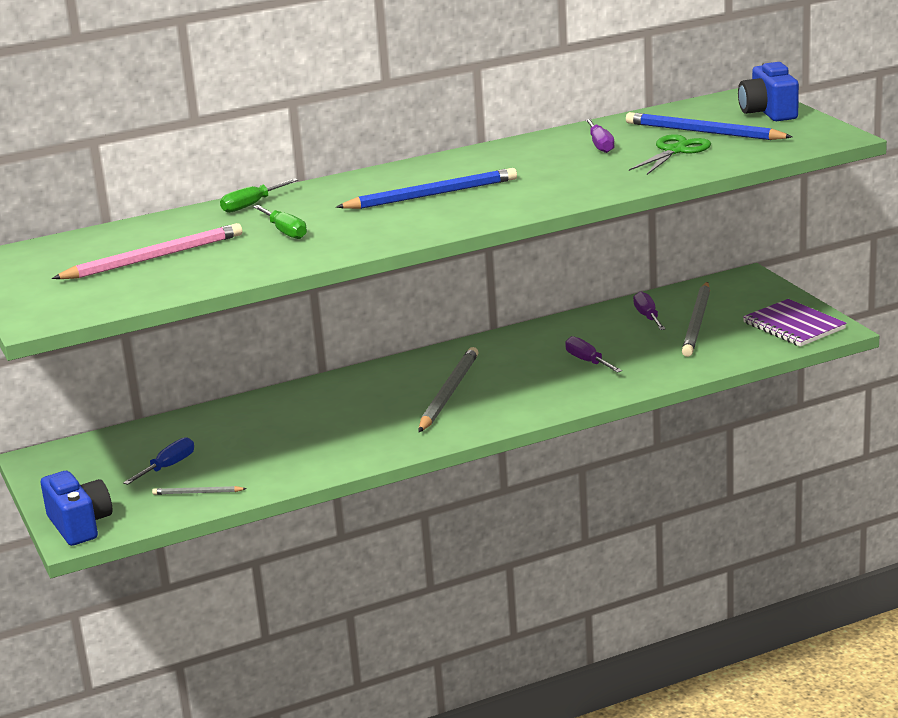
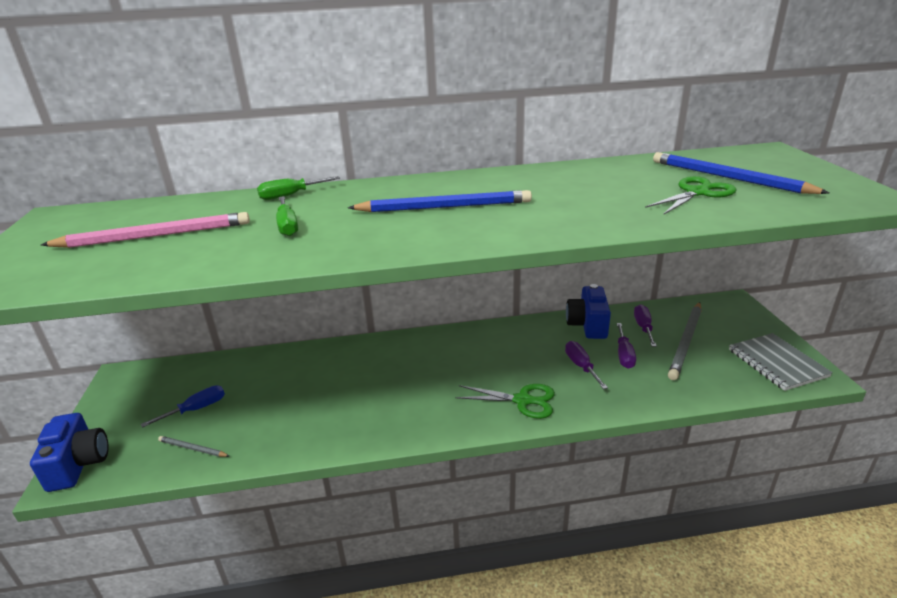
camera: 15 degrees right, 5 degrees up
(448, 393) = (453, 377): grey pencil -> none
(535, 398) = (522, 400): none -> green scissors
(600, 145) = (623, 178): purple screwdriver -> purple screwdriver (624, 355)
(768, 112) = (794, 166): blue camera -> blue camera (588, 325)
(793, 326) = (777, 363): purple notebook -> grey notebook

